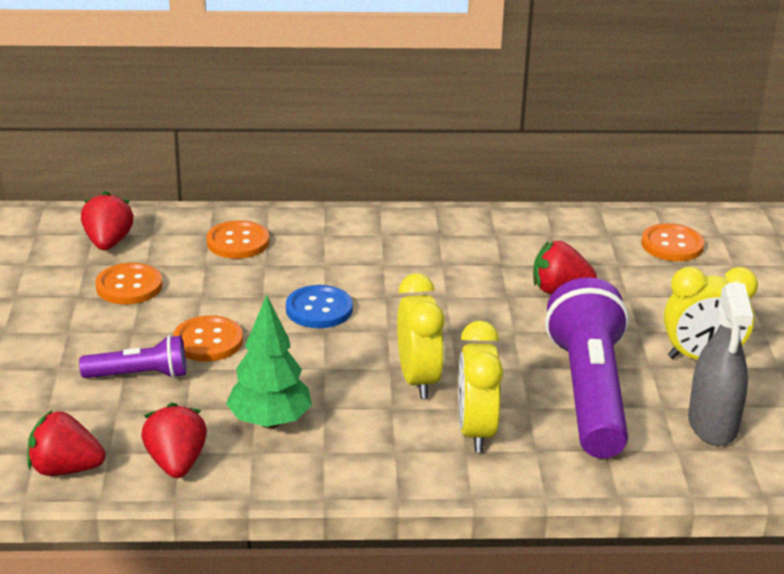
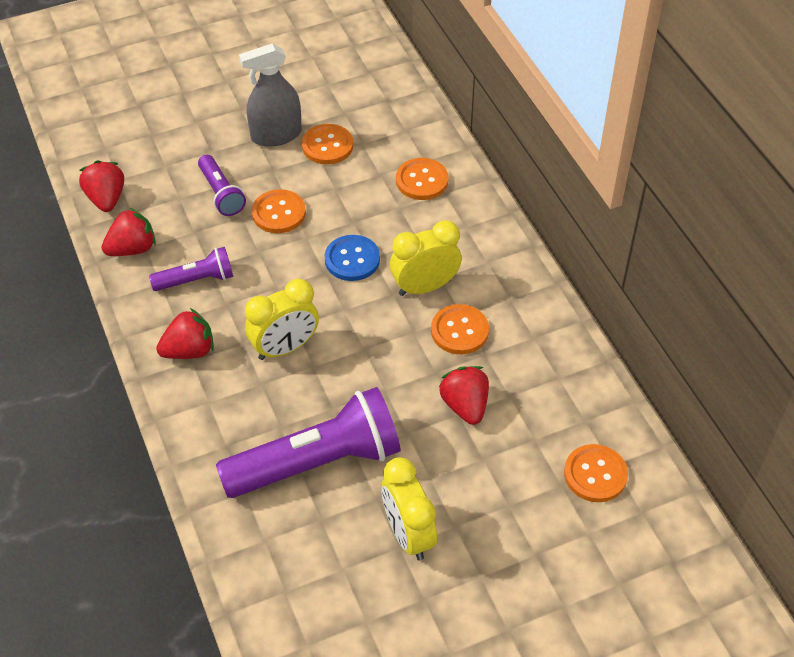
camera: 70 degrees right, 20 degrees up
(108, 243) = (379, 112): red strawberry -> red strawberry (189, 350)
(270, 422) = (196, 280): green tree -> purple flashlight
(462, 270) = (459, 331): none -> orange button
(476, 432) = (233, 401): yellow clock -> yellow clock (425, 287)
(712, 425) = (309, 560): grey spray bottle -> grey spray bottle (276, 135)

